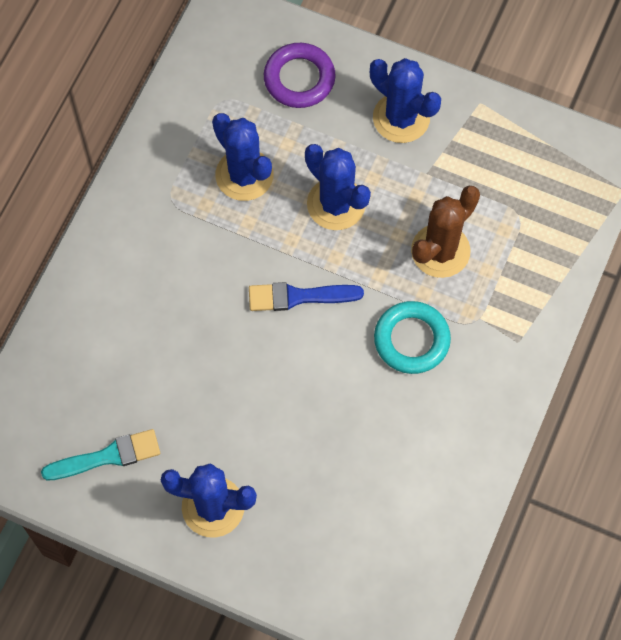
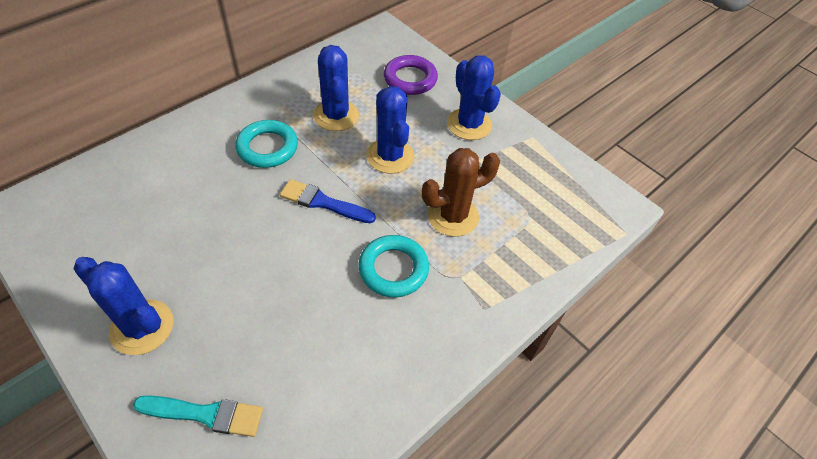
camera: 20 degrees right, 15 degrees down
(107, 456) = (95, 250): turquoise brush -> turquoise brush (206, 414)
(196, 255) = (267, 147): none -> turquoise ring

